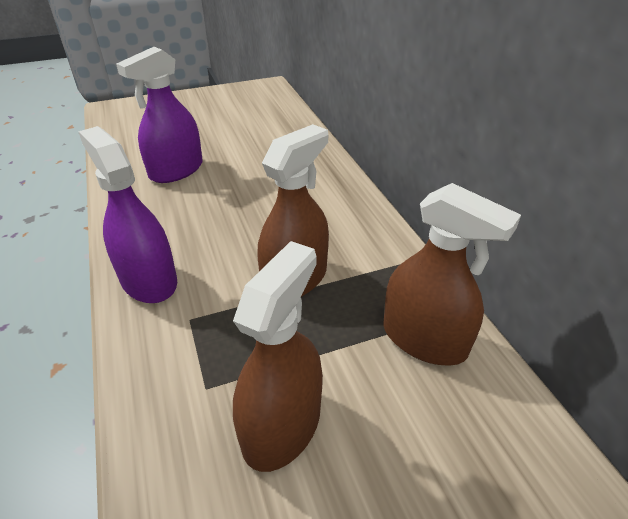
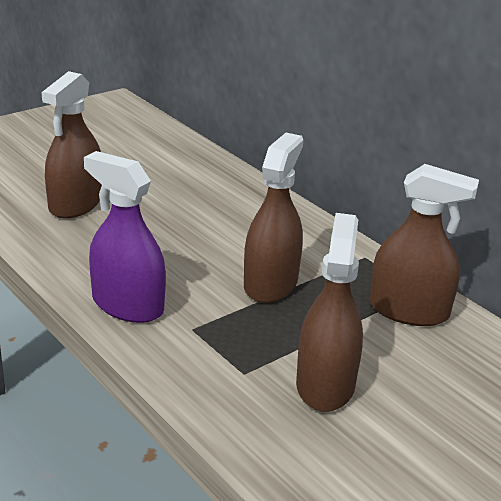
camera: 20 degrees left, 10 degrees down
(176, 170) = (75, 204): purple spray bottle -> brown spray bottle

